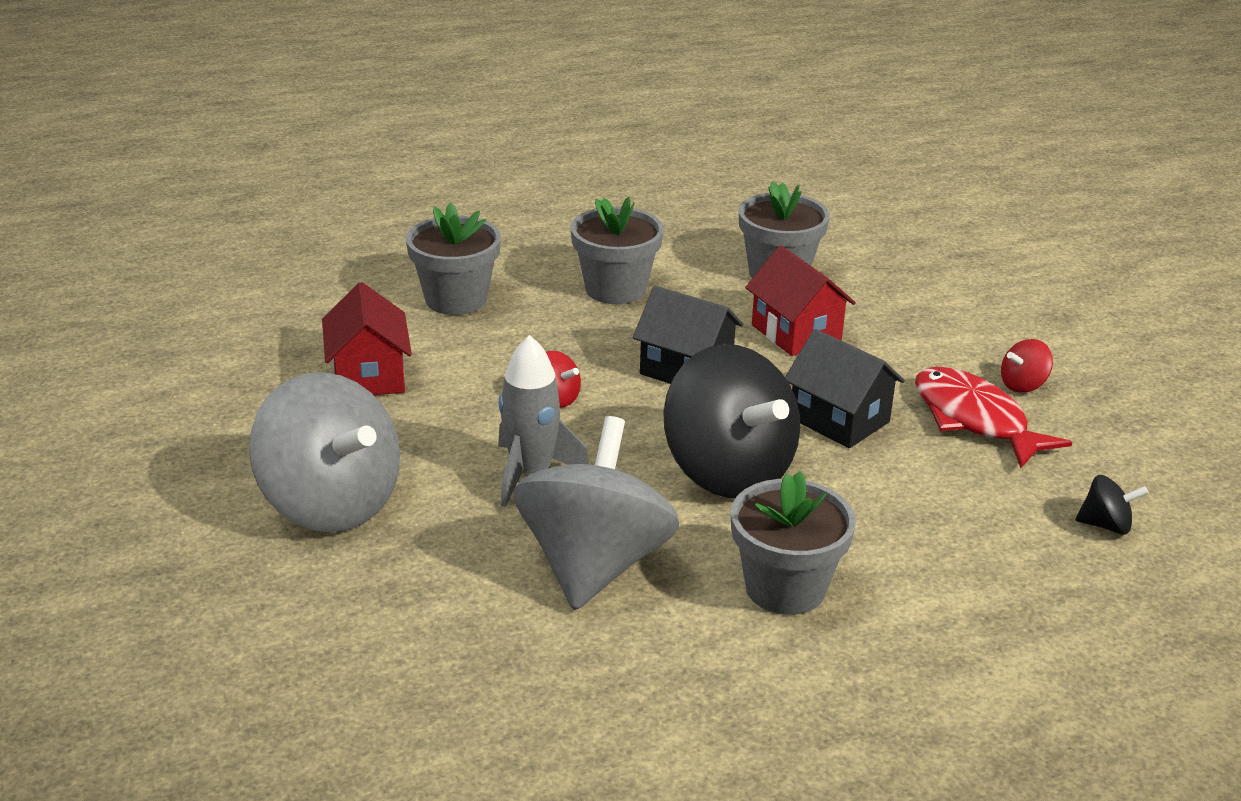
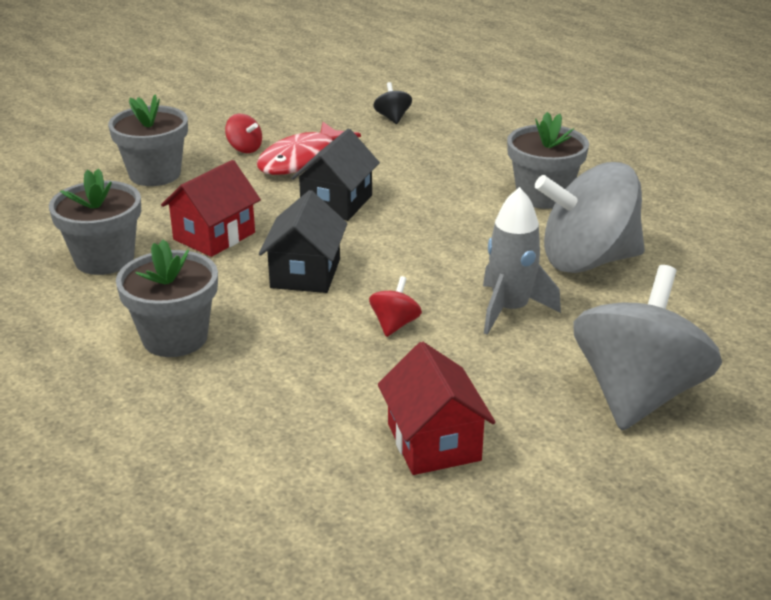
camera: 110 degrees left, 0 degrees up
(369, 376) = (433, 442): red house -> red house turned 75 degrees counterclockwise
(456, 299) = (245, 433): grey flower pot -> grey flower pot (155, 174)
(728, 472) = (437, 232): black spinning top -> none

